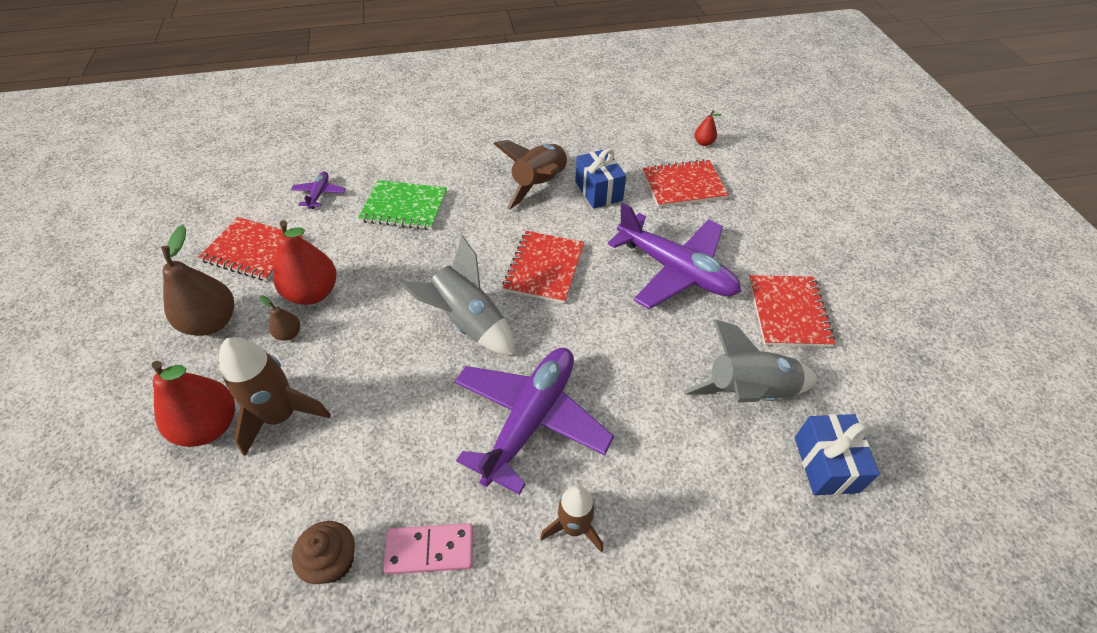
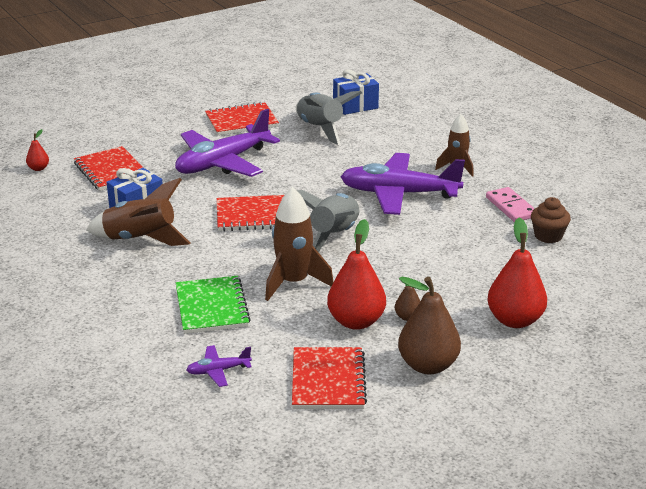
camera: 110 degrees left, 20 degrees down
(281, 416) = (479, 291): brown rocket -> brown rocket (294, 282)
(675, 270) = (223, 163): purple plane -> purple plane turned 150 degrees counterclockwise

